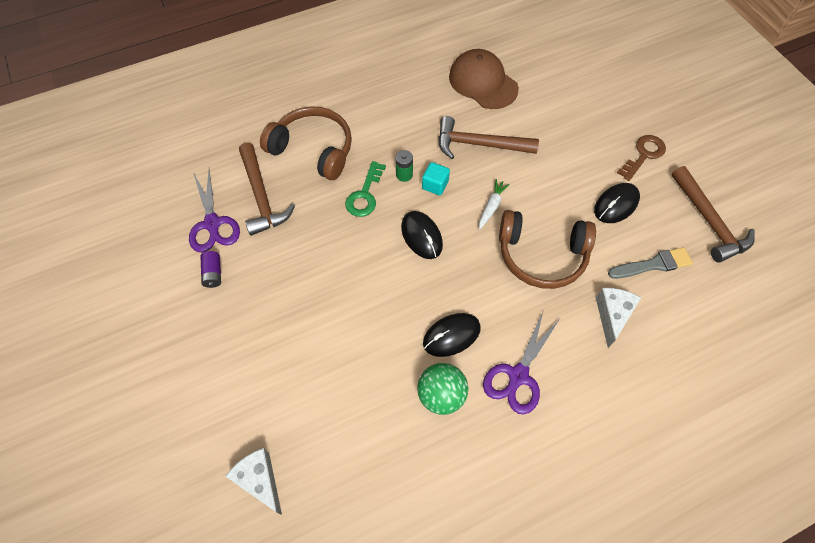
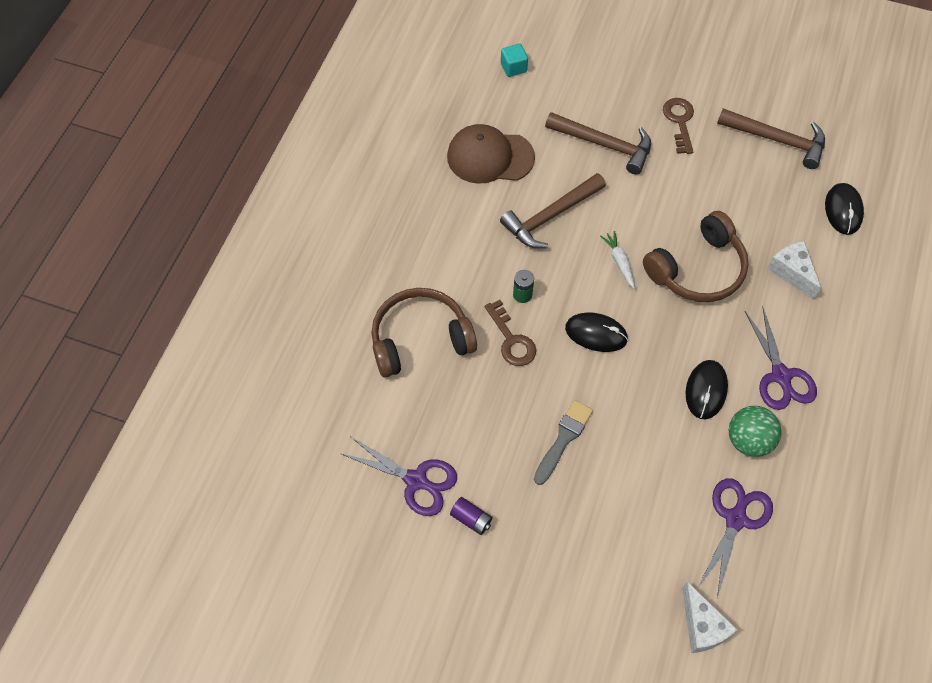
camera: 45 degrees left, 0 degrees up
(260, 480) = (702, 626): white cheese -> white cheese turned 120 degrees counterclockwise
(262, 196) = (428, 419): brown hammer -> brown hammer (604, 144)
(365, 194) = (511, 340): green key -> brown key
(369, 436) = (735, 518): none -> purple scissors
(435, 185) = (556, 282): turquoise cube -> turquoise cube (513, 67)
(616, 205) = (704, 181): black mouse -> black mouse (843, 210)
(653, 264) = (776, 208): grey brush -> grey brush (563, 439)

